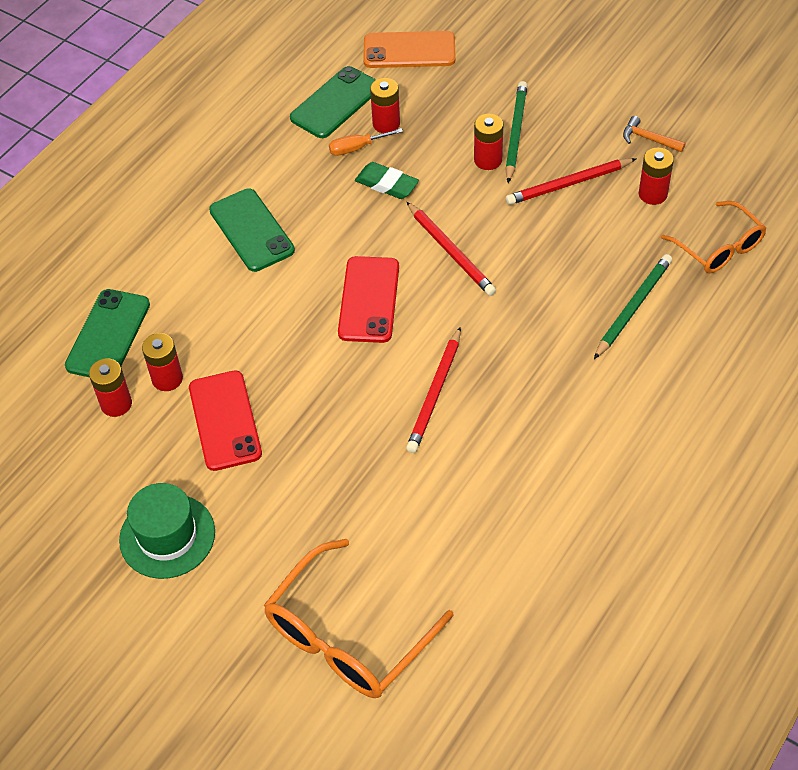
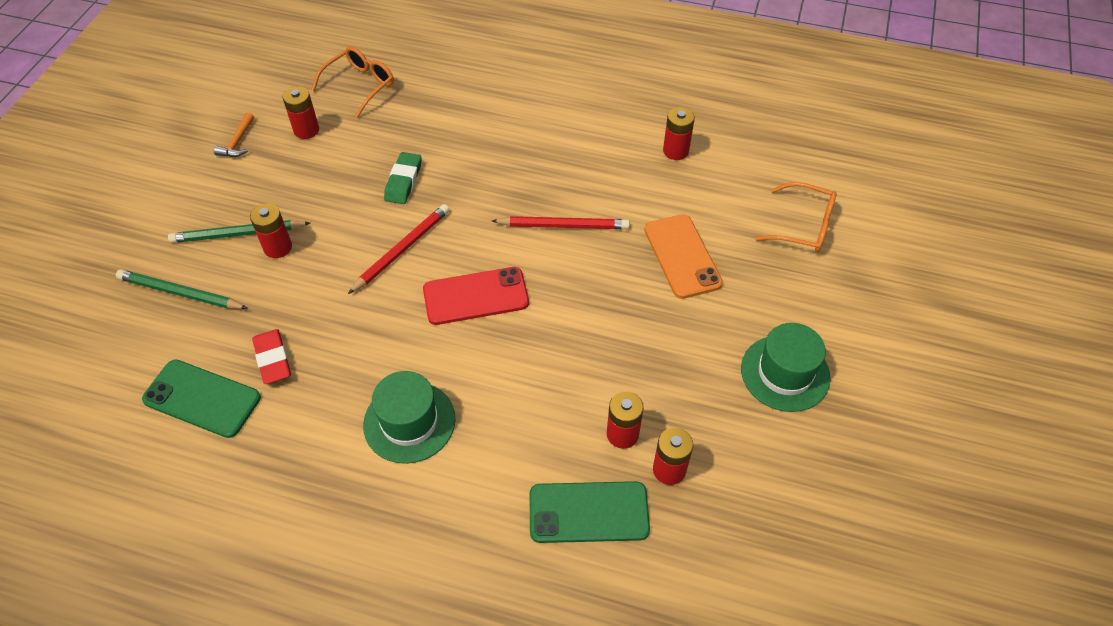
camera: 110 degrees left, 0 degrees up
(225, 420) = (650, 368): red phone -> none
(252, 230) = (409, 422): green phone -> green hat
(348, 635) = (803, 226): orange glasses -> orange glasses, size x0.64
(357, 148) = (273, 359): orange screwdriver -> red eraser
(386, 124) = (233, 342): red battery -> red battery (675, 151)
(386, 184) = (323, 320): green eraser -> green eraser (403, 181)
(409, 51) = (111, 350): orange phone -> orange phone (682, 256)
(569, 184) = (302, 184): red pencil -> none
(633, 308) = (436, 123): green pencil -> green pencil (181, 293)

